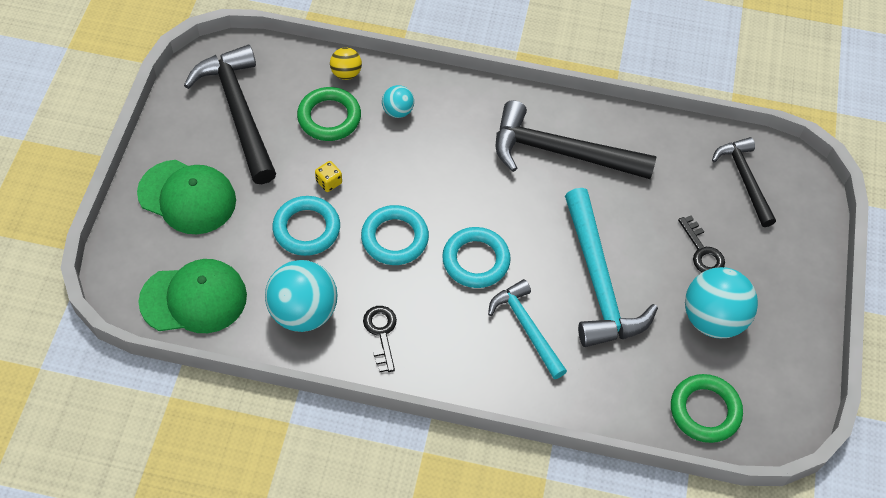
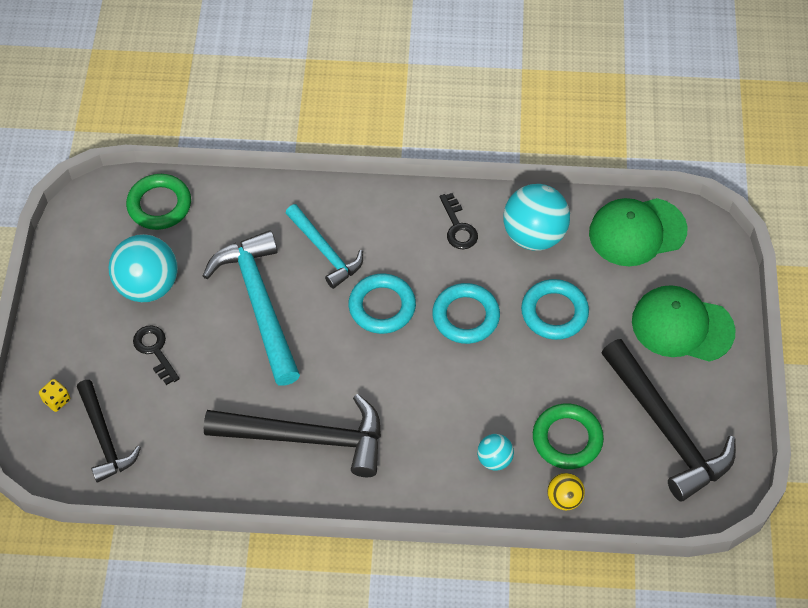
camera: 175 degrees right, 0 degrees up
(329, 182) = (546, 364): yellow dice -> yellow dice (57, 400)

